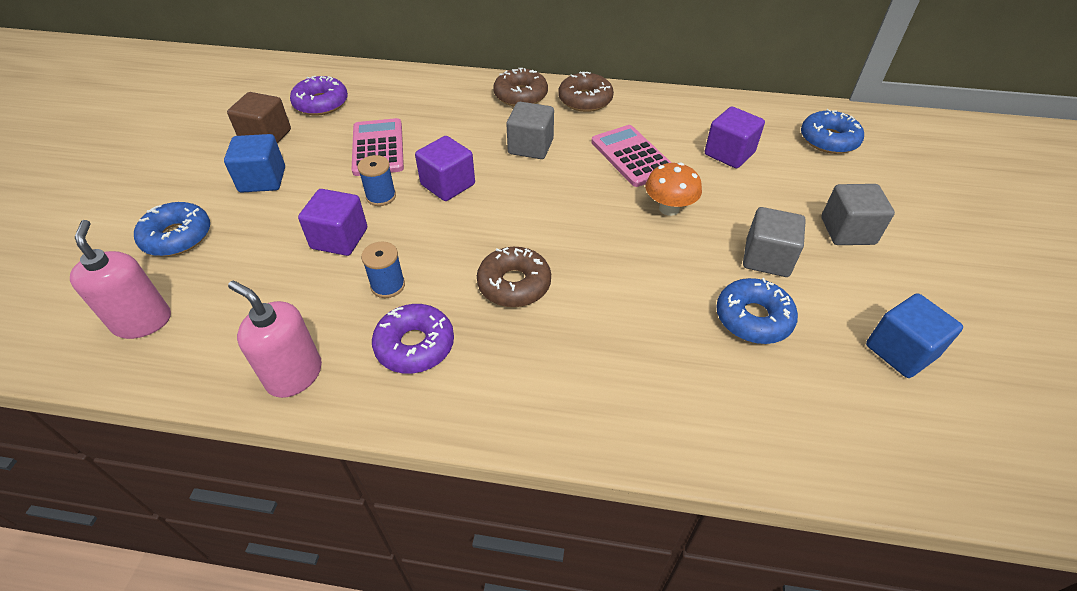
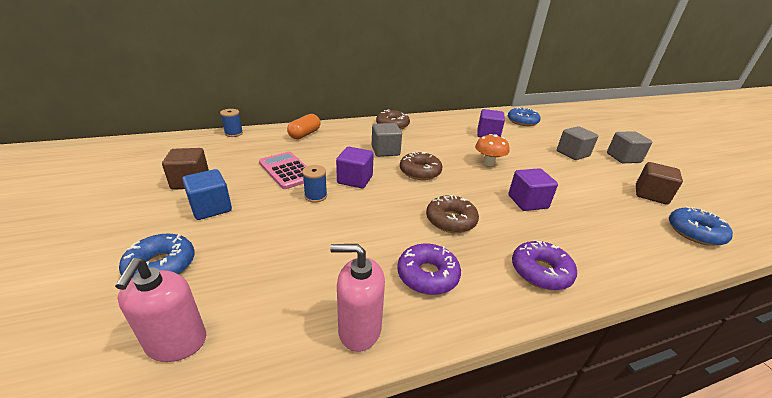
camera: 30 degrees left, 15 degrees down
(143, 321) = (177, 343): pink soap dispenser -> pink soap dispenser turned 135 degrees counterclockwise
(321, 103) = (220, 155): purple donut -> purple donut (540, 271)
(339, 238) = (309, 228): purple cube -> purple cube (527, 202)
(388, 285) = (372, 245): blue spool -> blue spool (234, 133)
(445, 91) = (305, 134): none -> orange capsule
(520, 95) = (354, 129): brown donut -> brown donut (420, 172)
(632, 156) = (444, 144): pink calculator -> none
(753, 318) = (582, 200): blue donut -> blue donut (695, 232)
(767, 258) = (555, 173): grey cube -> grey cube (623, 158)
(900, 351) = (651, 195): blue cube -> brown cube

